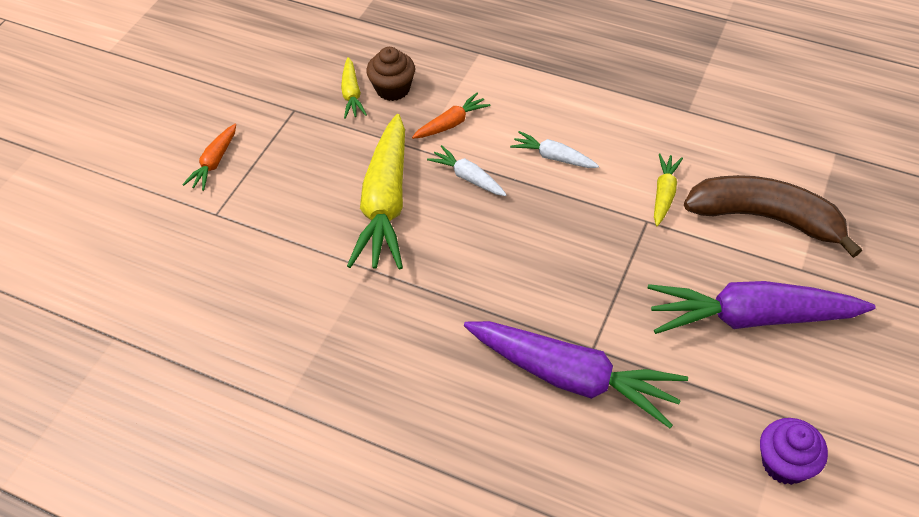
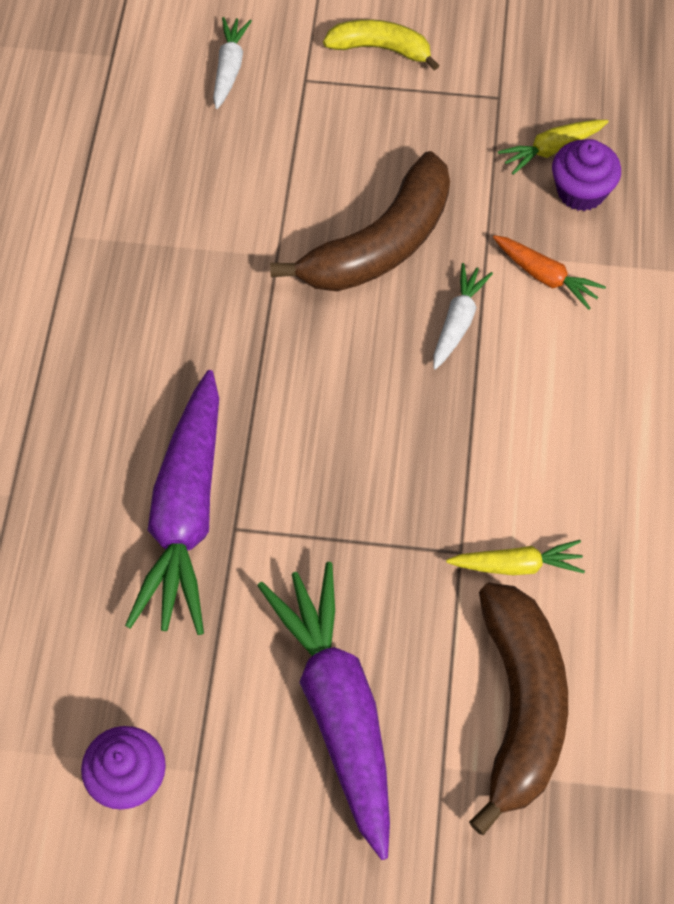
camera: 70 degrees right, 10 degrees up
(214, 163) = (380, 49): orange carrot -> yellow banana
(385, 204) = (380, 244): yellow carrot -> brown banana
(393, 89) = (581, 191): brown cupcake -> purple cupcake
(553, 157) = (532, 412): white carrot -> white carrot (229, 67)

